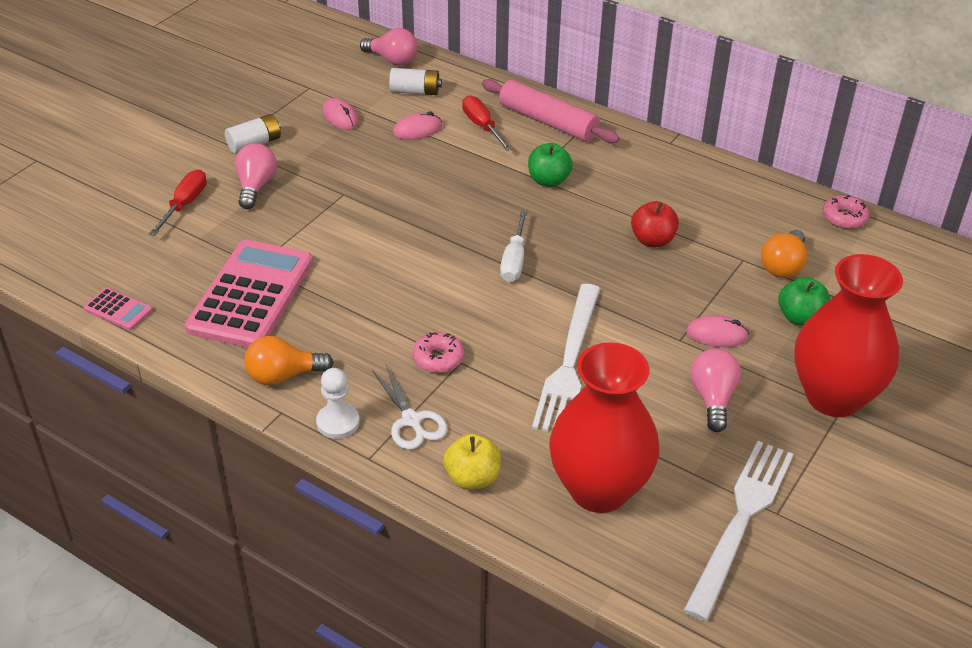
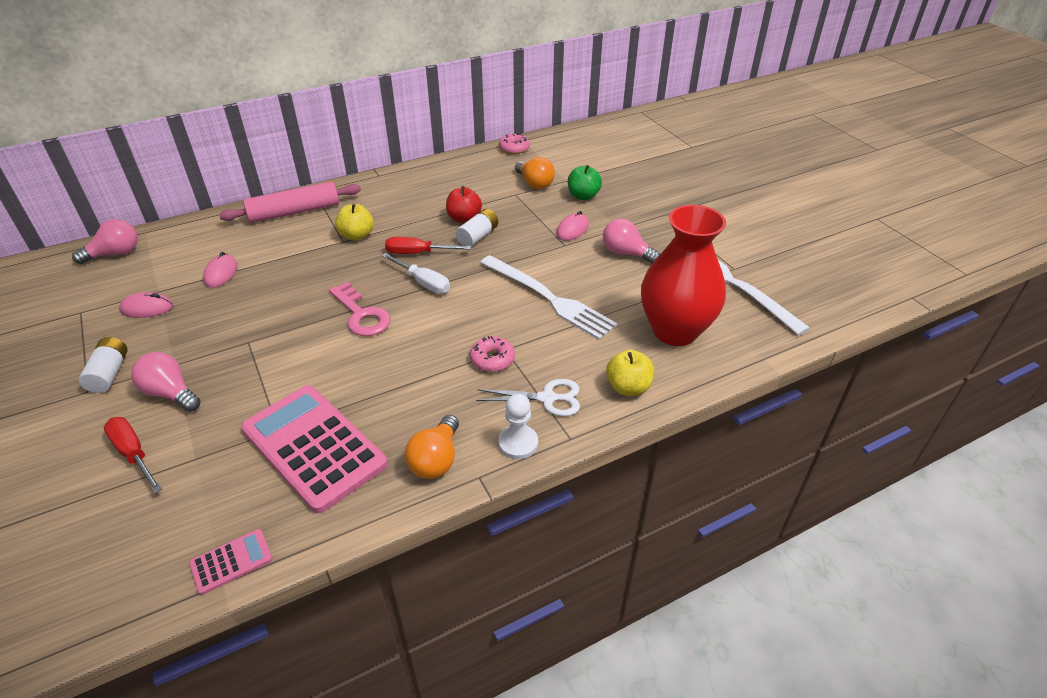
camera: 60 degrees left, 0 degrees up
(415, 91) = (172, 257): white battery -> white battery (478, 236)
(432, 242) = (361, 315): none -> pink key
(482, 126) = (259, 241): red screwdriver -> red screwdriver (418, 253)
(548, 180) = (357, 236): green apple -> yellow apple
(833, 397) = (655, 212): red vase -> none

